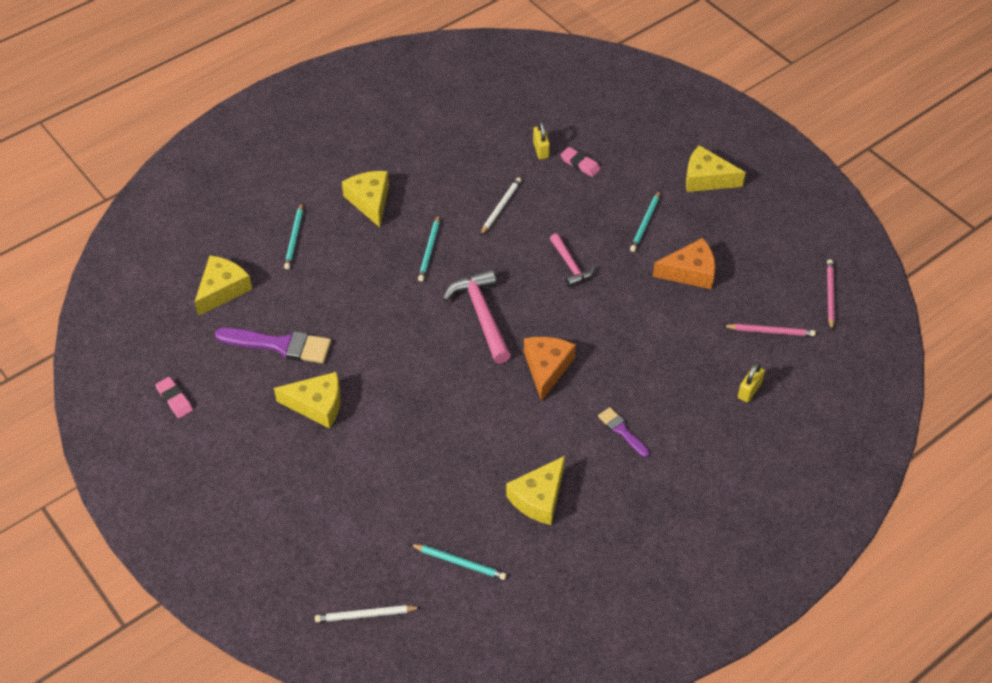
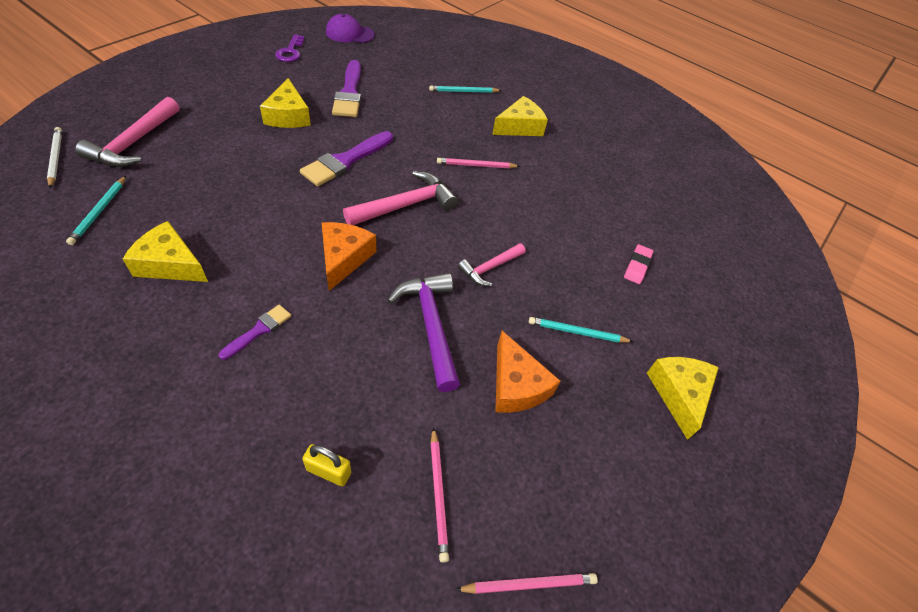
camera: 70 degrees right, 0 degrees up
(139, 334) = (350, 34): none -> purple cap
(174, 399) = (290, 52): pink eraser -> purple key
(222, 290) = (400, 63): yellow cheese -> none
(347, 546) = (134, 143): none -> pink hammer
(406, 357) = (345, 161): none -> purple brush
(430, 250) = (476, 165): turquoise pencil -> pink pencil
(500, 207) = (548, 208): white pencil -> none
(541, 150) = (640, 233): yellow padlock -> none
(546, 368) = (344, 258): orange cheese -> orange cheese turned 75 degrees counterclockwise
(629, 315) = (431, 326): none -> purple hammer

